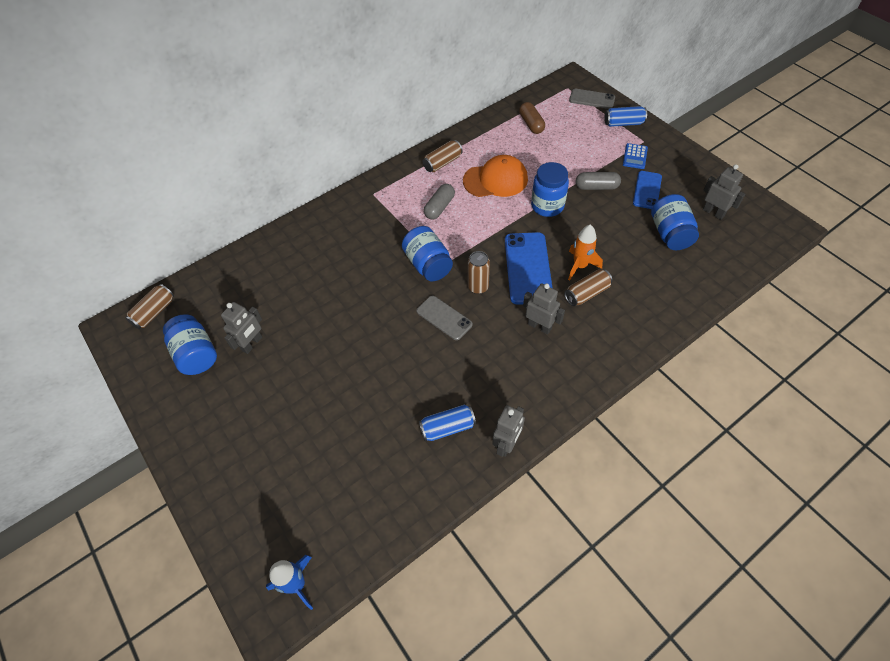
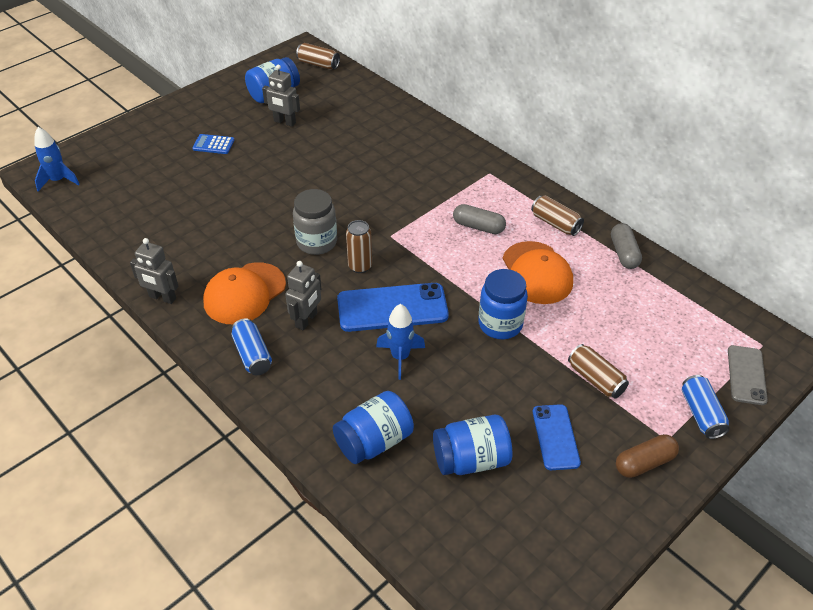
camera: 80 degrees right, 10 degrees down
(428, 264) = (389, 224): blue jar -> blue jar (374, 441)
(444, 318) = (317, 242): grey phone -> grey jar
(447, 427) = (185, 254): blue can -> blue can (252, 355)
(505, 373) = (244, 293): none -> orange cap
(531, 124) = (660, 305): brown capsule -> brown capsule (644, 463)
(580, 266) = (400, 357): orange rocket -> blue rocket
(586, 293) = (357, 363): brown can -> brown can (595, 379)
(596, 187) = (548, 377): grey capsule -> grey capsule (624, 253)
(635, 156) = (626, 425): blue calculator -> blue calculator (213, 144)
(647, 190) = (555, 437): blue phone -> blue phone turned 75 degrees clockwise
(713, 212) = (525, 521): grey robot -> none

